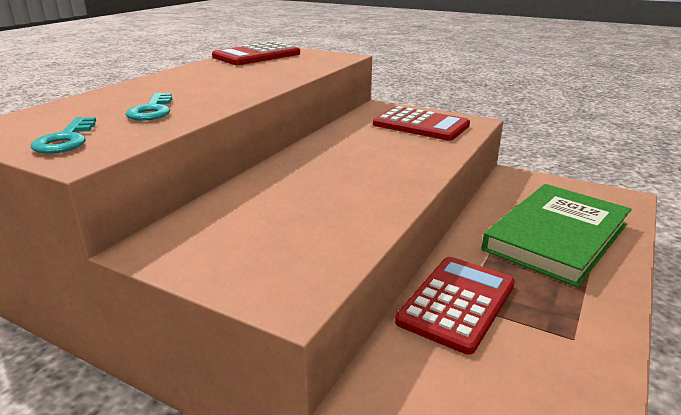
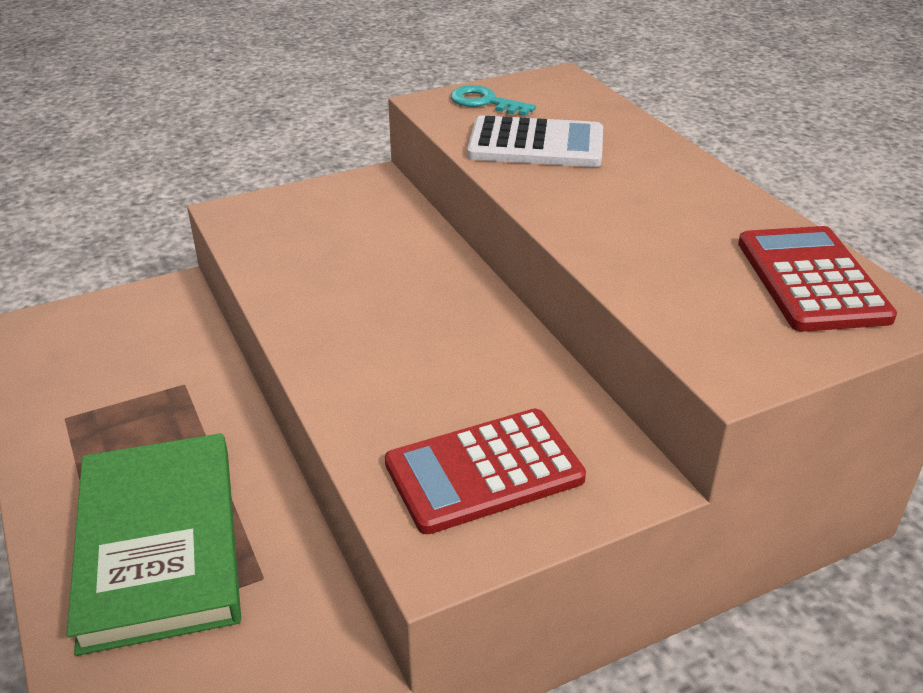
camera: 125 degrees right, 10 degrees up
(152, 110) = (536, 144): turquoise key -> white calculator
(457, 303) = (188, 381): red calculator -> none

